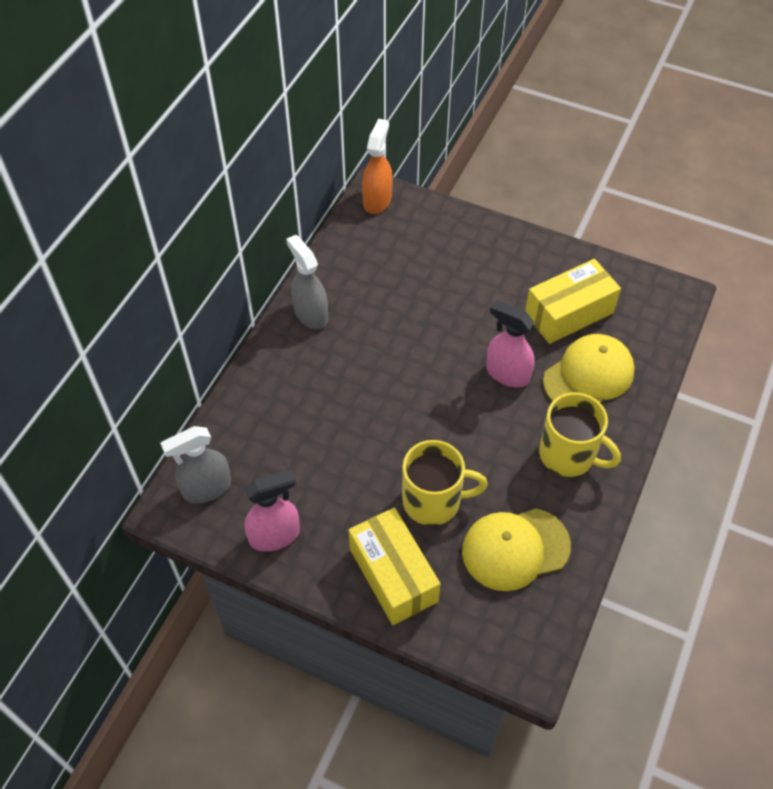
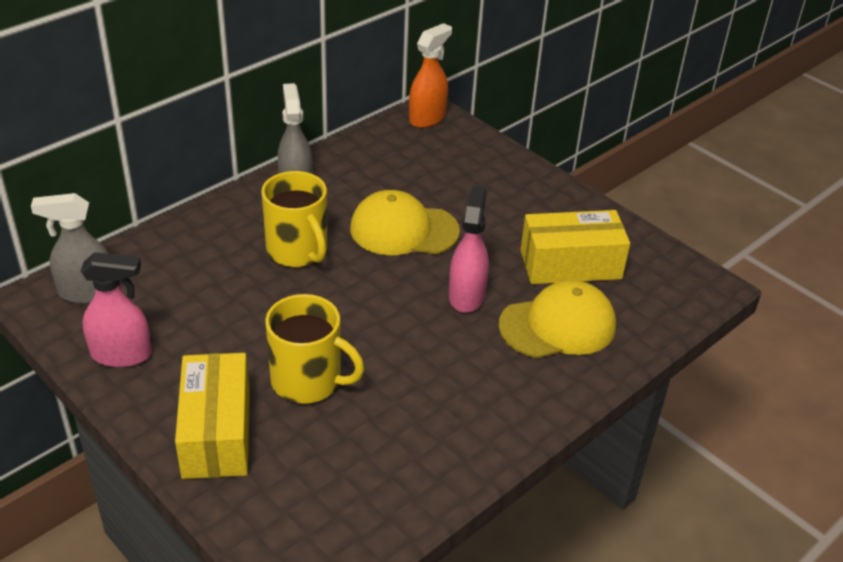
camera: 20 degrees right, 15 degrees down
(507, 373) = (466, 295): pink spray bottle -> pink spray bottle turned 45 degrees clockwise
(515, 549) = (368, 456): yellow cap -> yellow cap (403, 230)
(568, 455) = (488, 389): yellow mug -> yellow mug (298, 251)

